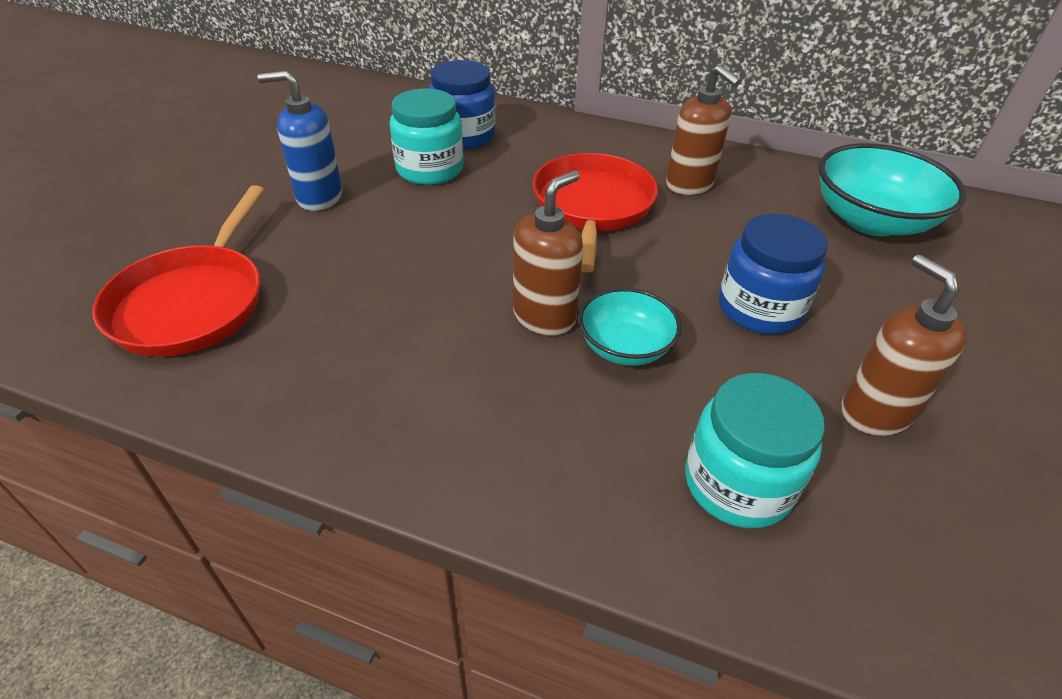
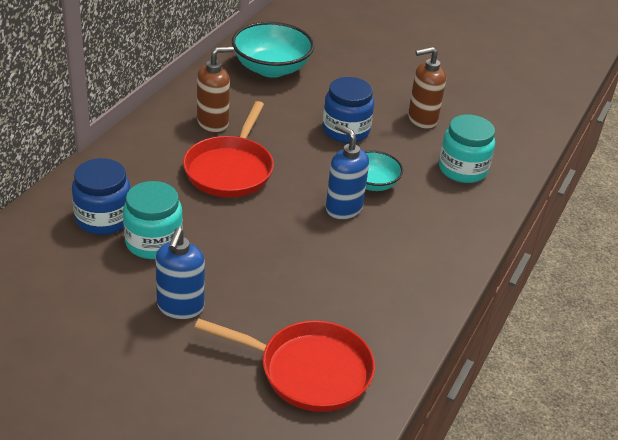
camera: 85 degrees left, 5 degrees down
(544, 316) = (343, 208): brown soap dispenser -> blue soap dispenser
(592, 207) = (230, 169): red pan -> red pan turned 90 degrees counterclockwise

